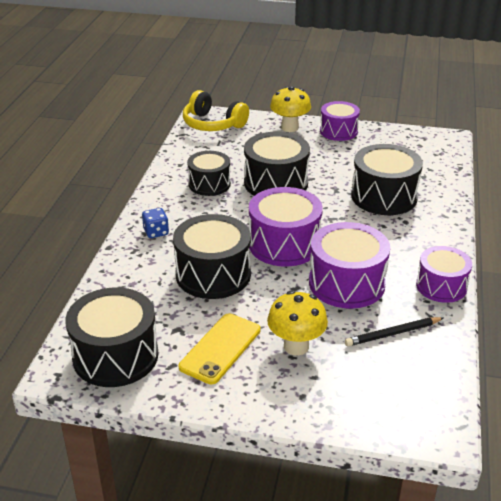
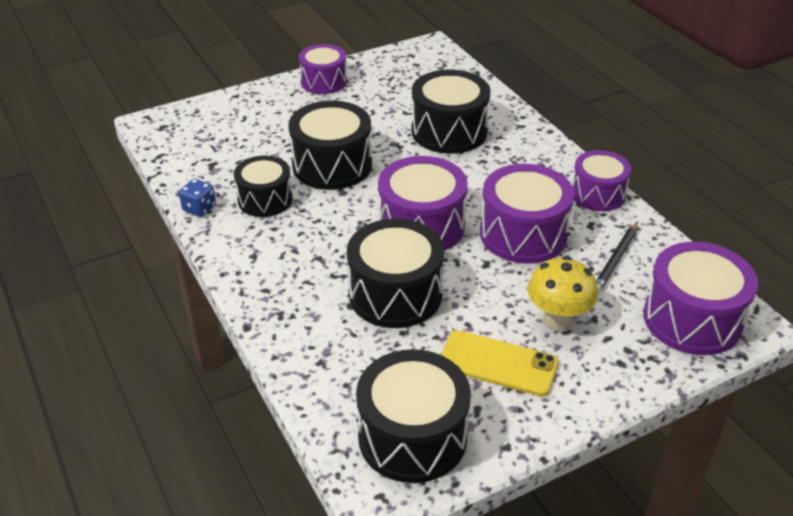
camera: 40 degrees left, 5 degrees up
(156, 232) = (277, 282): blue dice -> blue dice (199, 208)
(213, 124) = (179, 129): yellow headphones -> none
(220, 348) = (498, 364): yellow phone -> yellow phone turned 60 degrees counterclockwise
(289, 127) = (269, 98): yellow mushroom -> none
(396, 402) = (692, 319): none -> purple drum

